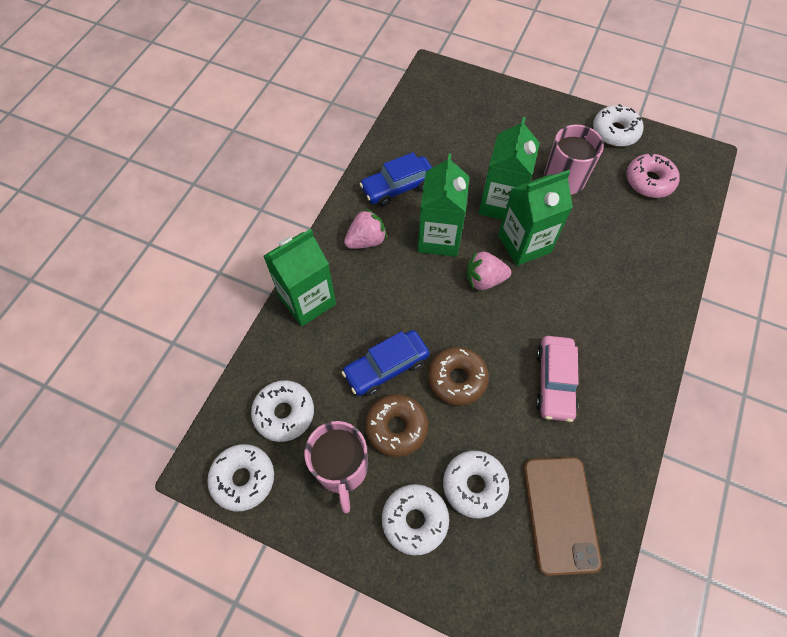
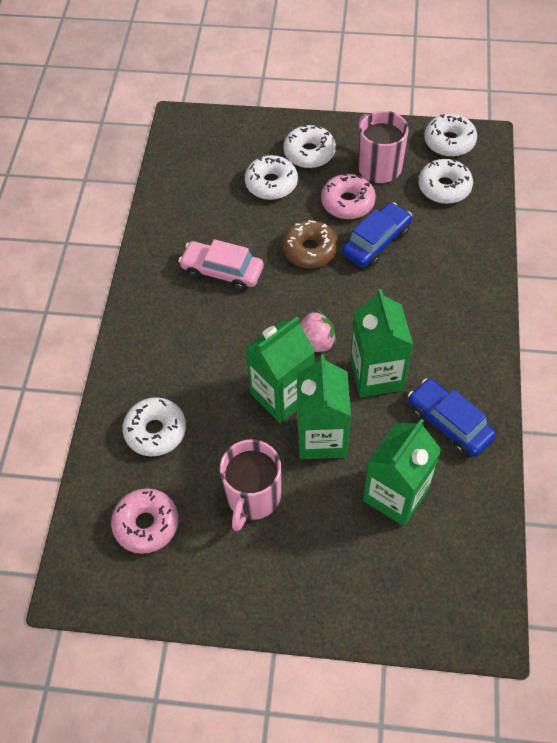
camera: 165 degrees right, 5 degrees down
(307, 300) = (477, 275): green carton -> green carton (396, 495)
(366, 240) = (452, 349): pink strawberry -> none
(396, 427) = (348, 202): brown donut -> pink donut
(397, 187) = (449, 423): blue car -> blue car turned 90 degrees counterclockwise
(554, 382) = (222, 271): pink car -> pink car turned 60 degrees counterclockwise
(560, 514) = (200, 184): brown phone -> none
(615, 132) = (198, 595): white donut -> white donut (155, 431)

